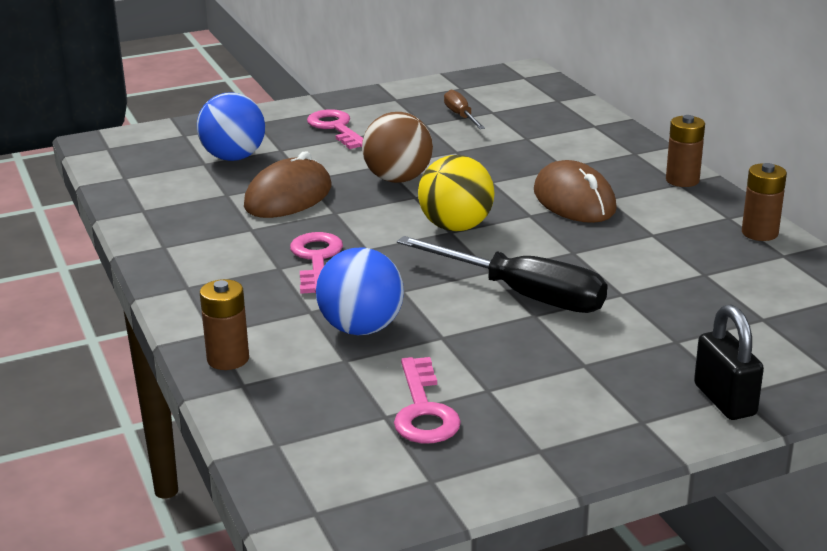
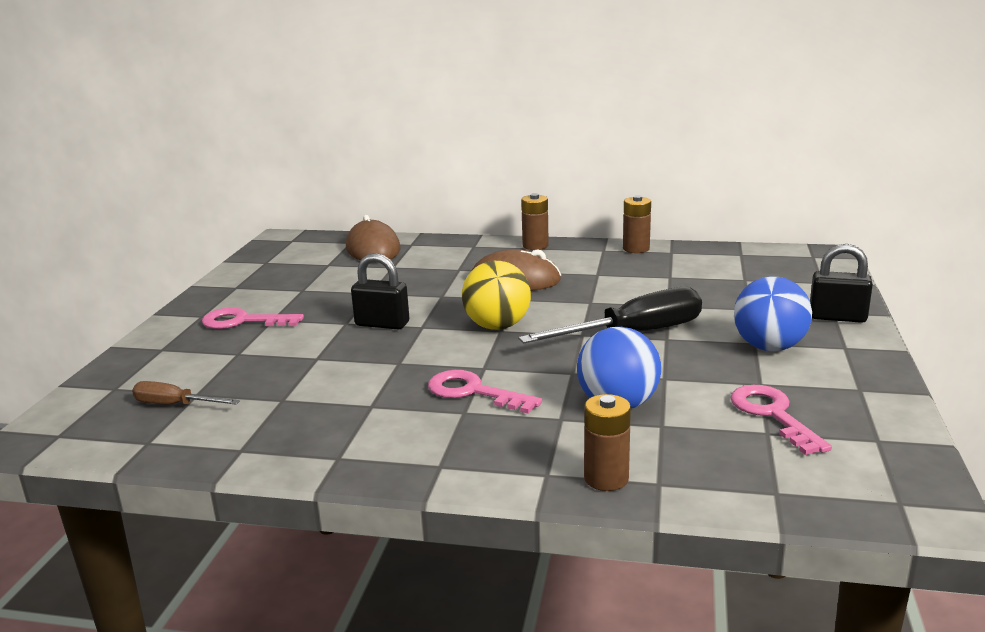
camera: 55 degrees left, 5 degrees down
(233, 158) = (213, 377): blue ball -> blue ball (769, 347)
(288, 197) = (337, 373): brown mouse -> brown mouse (373, 249)
(398, 179) = (382, 324): brown ball -> black padlock
(424, 410) = (772, 414): pink key -> pink key turned 135 degrees counterclockwise
(461, 116) = (315, 275): brown screwdriver -> brown screwdriver (175, 405)

